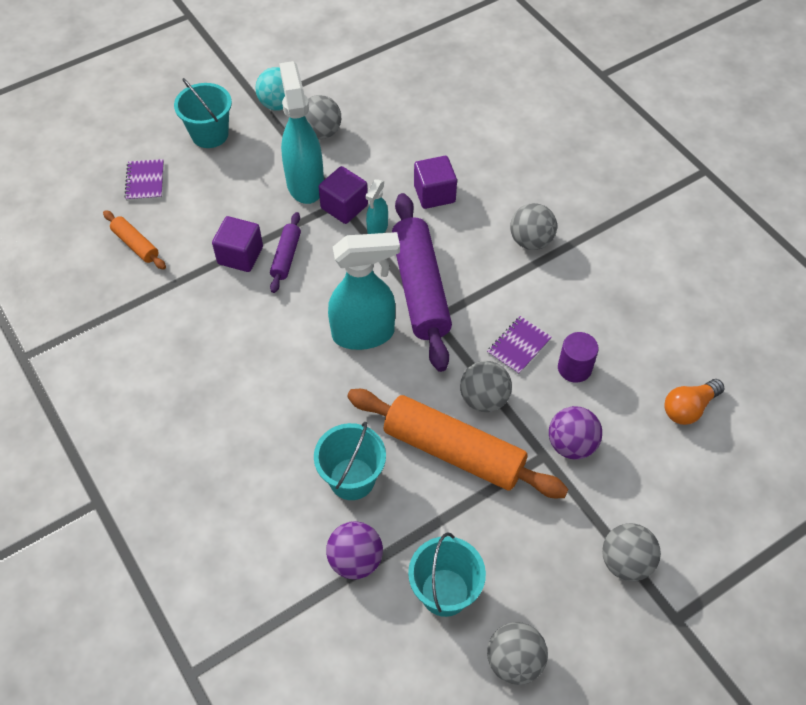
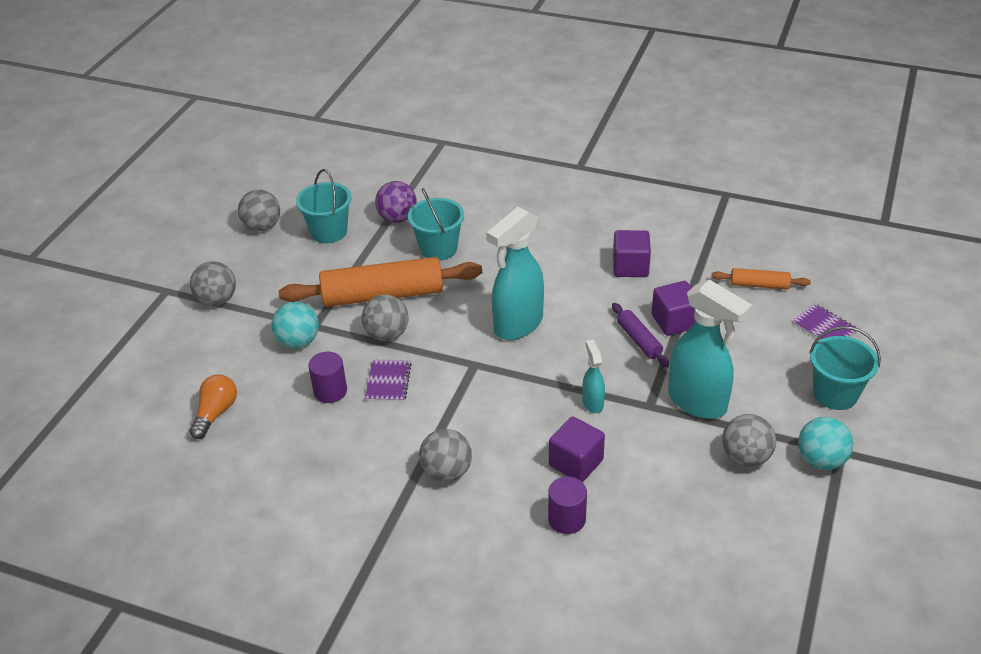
camera: 145 degrees right, 15 degrees down
(344, 207) = (641, 404): purple cube -> purple cube (630, 267)
(420, 288) = (507, 378): purple rolling pin -> none
(477, 163) = (567, 519): none -> purple cylinder
(571, 444) = (298, 342): purple ball -> turquoise ball

